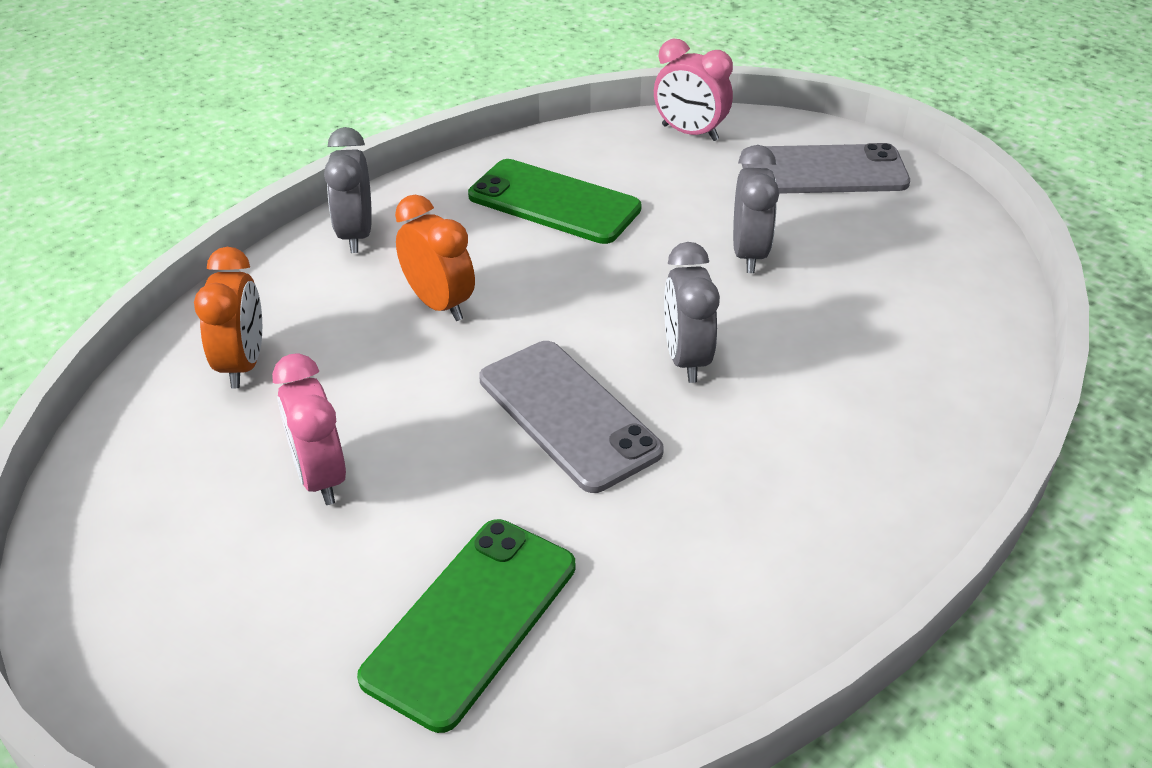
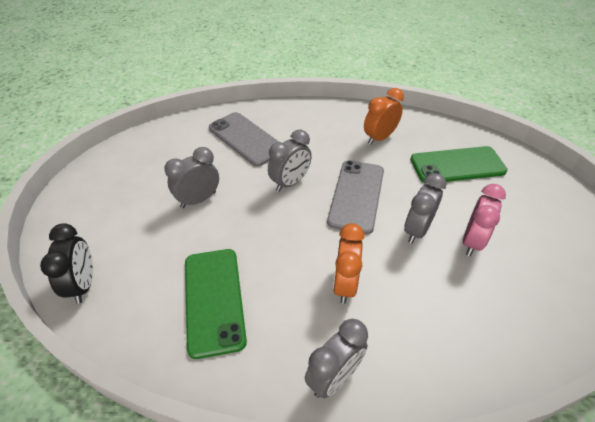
camera: 130 degrees left, 5 degrees up
(243, 364) = (470, 328): orange clock -> orange clock (379, 138)
(420, 432) = (416, 230): none -> grey clock
(689, 133) = (83, 284): pink clock -> black clock
(823, 171) = (97, 209): grey phone -> grey phone (246, 139)

